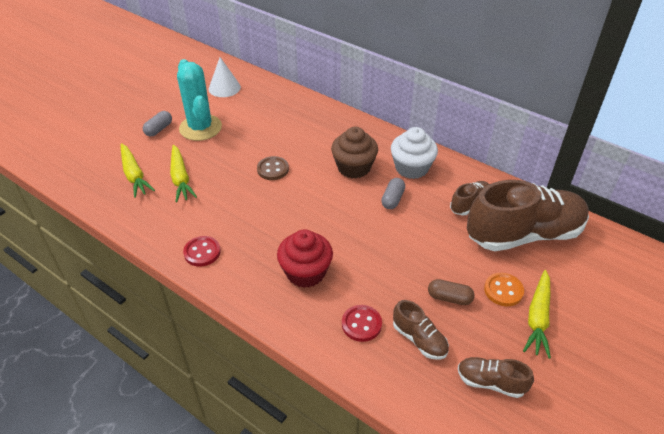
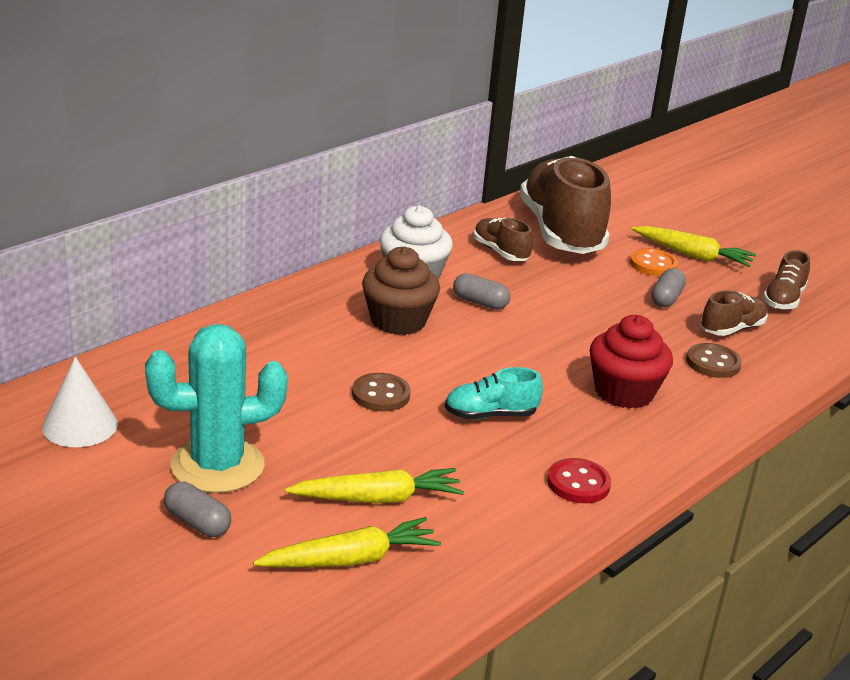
camera: 85 degrees left, 15 degrees down
(263, 212) = (490, 415): none -> turquoise shoe
(361, 324) = (713, 363): red button -> brown button
(449, 298) = (666, 298): brown capsule -> grey capsule

